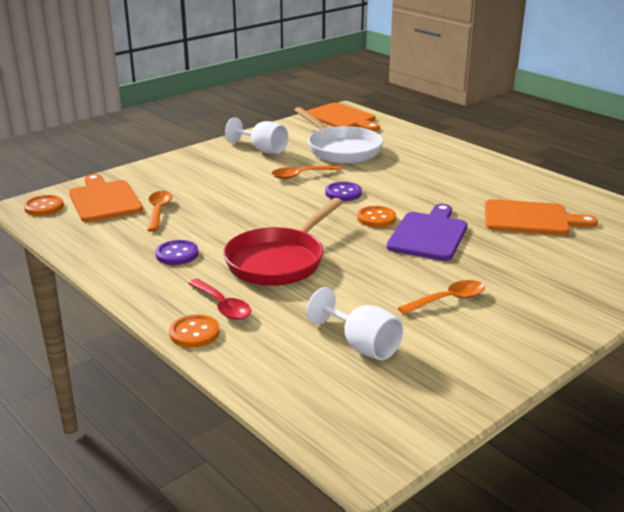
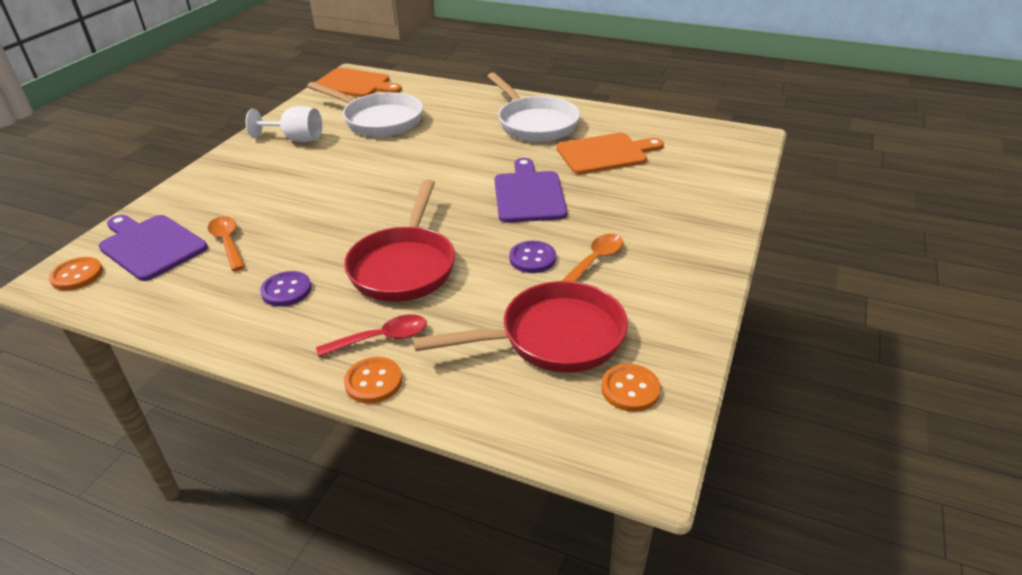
camera: 25 degrees left, 10 degrees up
(104, 200) = (151, 246): orange cutting board -> purple cutting board
(223, 306) = (382, 338): red spoon -> red spoon turned 45 degrees counterclockwise
(301, 175) = (358, 160): orange spoon -> none
(343, 193) = (415, 169): purple button -> purple button (532, 258)
(362, 346) = (553, 338): white goblet -> red pan
(376, 218) = (467, 190): orange button -> orange button (630, 389)
(481, 180) = (534, 123): none -> white pan

